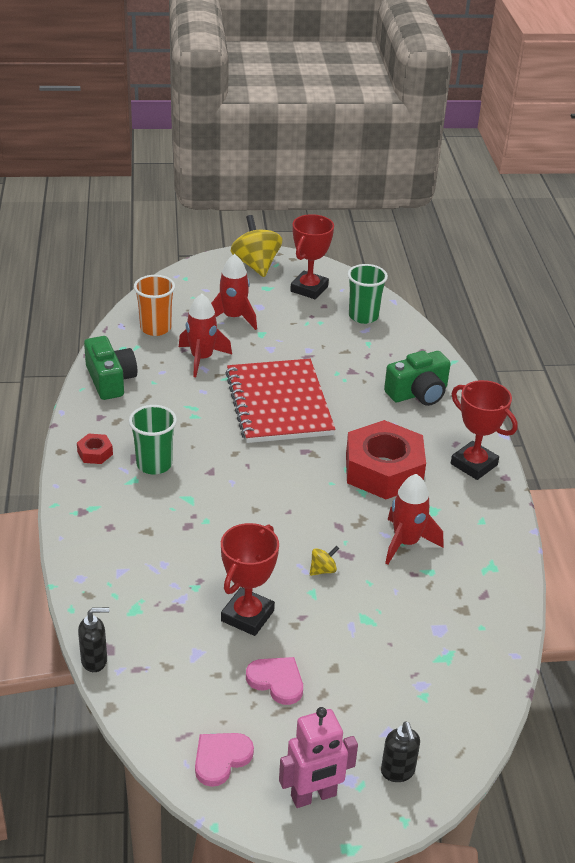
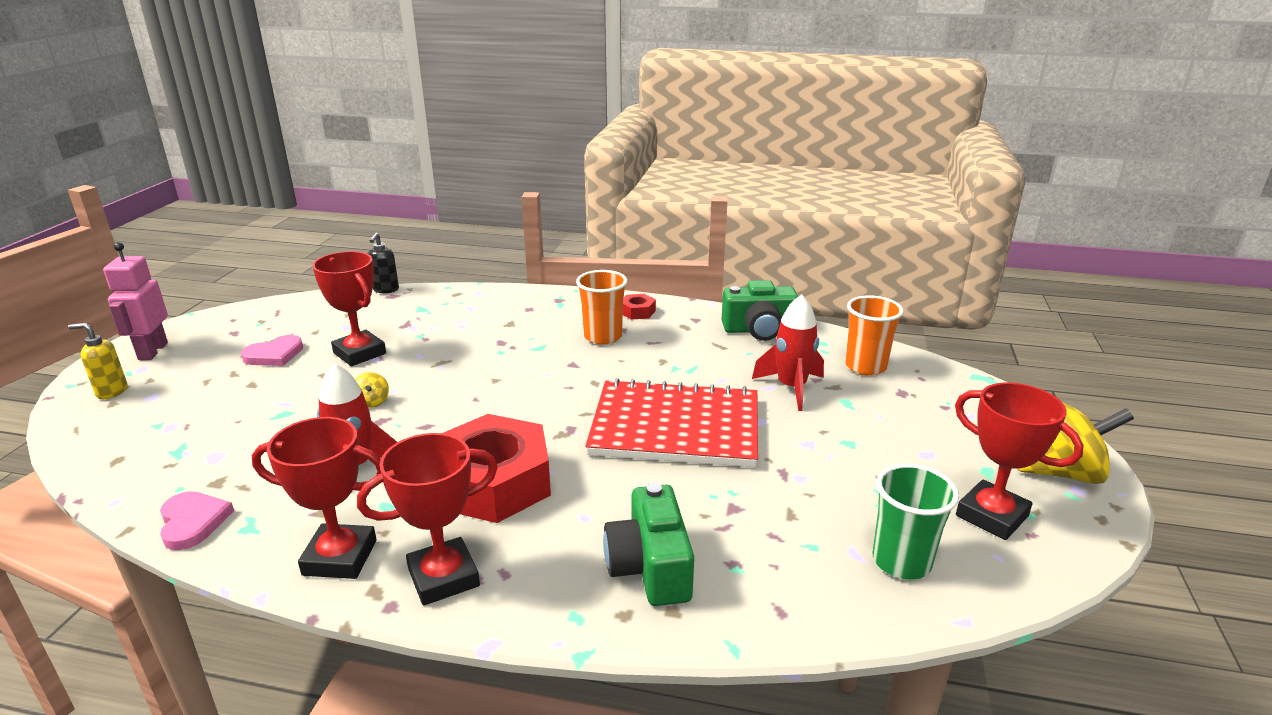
camera: 110 degrees right, 10 degrees down
(154, 464) = (603, 337): green cup -> orange cup
(221, 759) = (238, 322): pink heart -> pink heart (193, 522)
(233, 318) = (892, 426): red rocket -> none
(397, 772) = (111, 392): black soap dispenser -> yellow soap dispenser
(487, 511) = (340, 558): none -> red trophy

